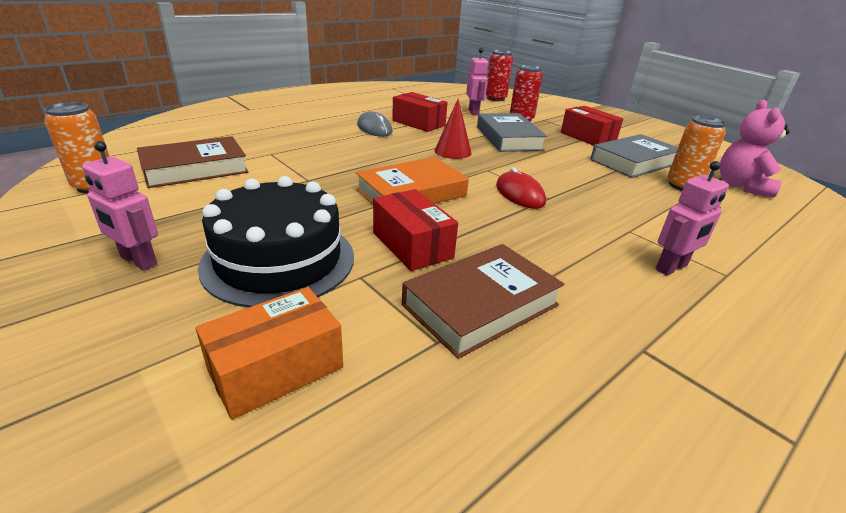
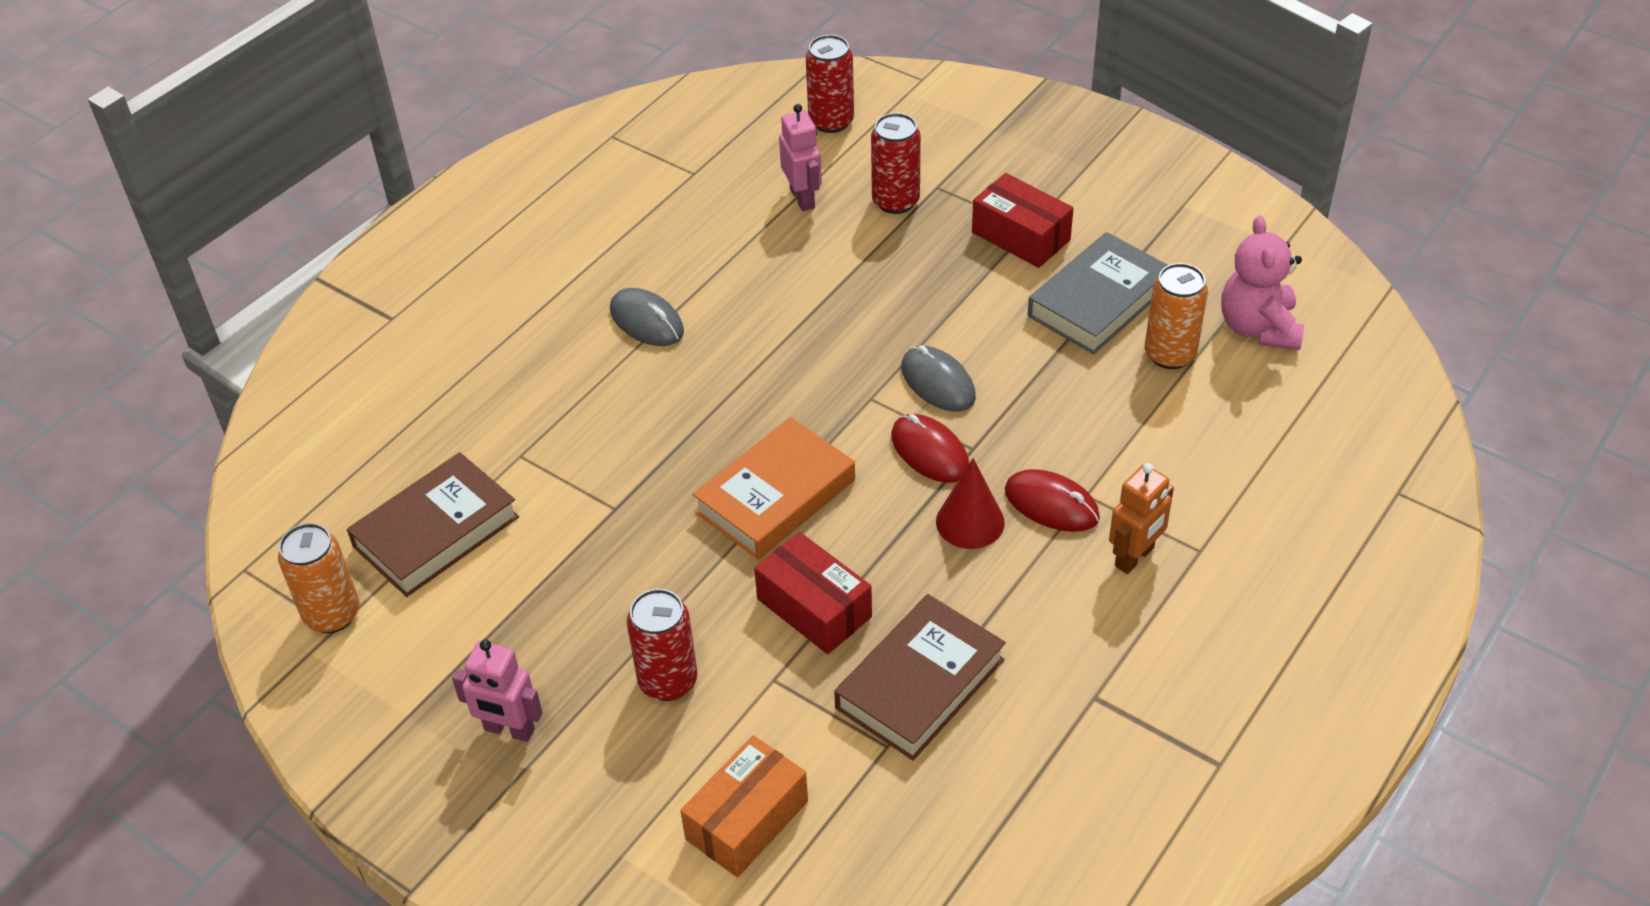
camera: 10 degrees left, 15 degrees up
(279, 260) = (668, 681): black cake -> red can
(418, 123) = (715, 276): red box -> none
(452, 151) = (802, 359): red cone -> red cone (970, 522)
(508, 138) = (885, 283): grey book -> none
(531, 171) = (938, 382): none -> grey mouse
(603, 230) = (1051, 504): none -> red mouse
(671, 268) = (1135, 557): pink robot -> orange robot

